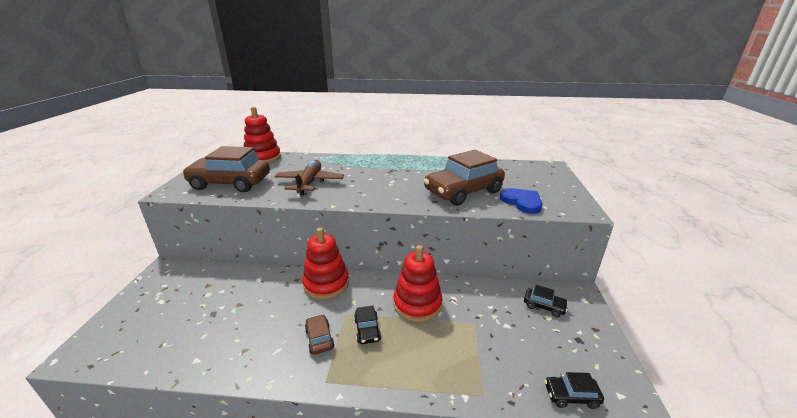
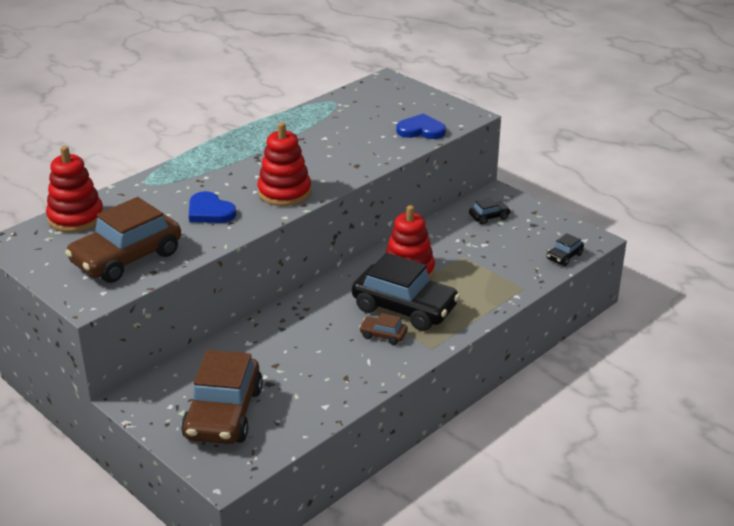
camera: 50 degrees left, 5 degrees up
(309, 183) = (210, 211): brown plane -> blue heart
(326, 284) = (314, 306): red stacking toy -> red stacking toy (284, 192)
(367, 330) = (404, 308): black car -> black car, size x2.29
(463, 191) = (362, 144): brown car -> brown car (223, 413)

